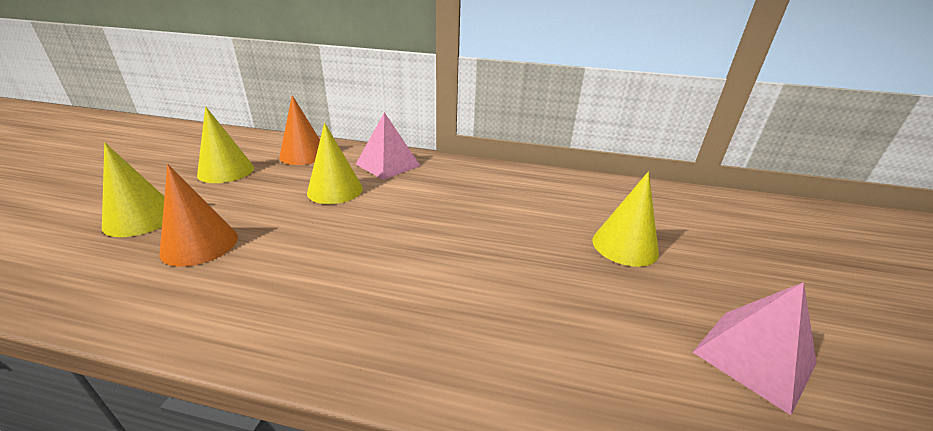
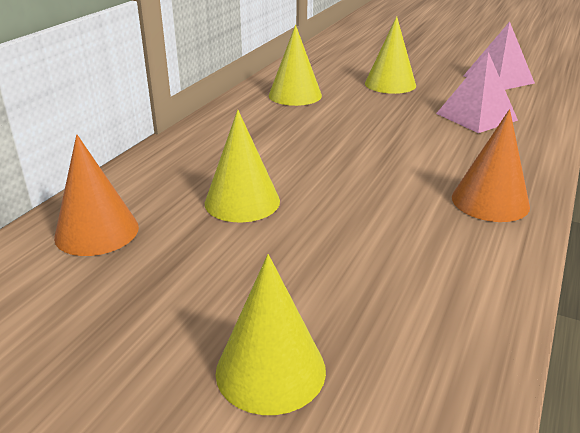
camera: 75 degrees left, 0 degrees up
(200, 244) = (358, 292): orange cone -> orange cone (490, 201)
(226, 171) = (116, 307): yellow cone -> yellow cone (295, 95)
(388, 165) = (182, 165): pink pyramid -> pink pyramid (476, 117)

